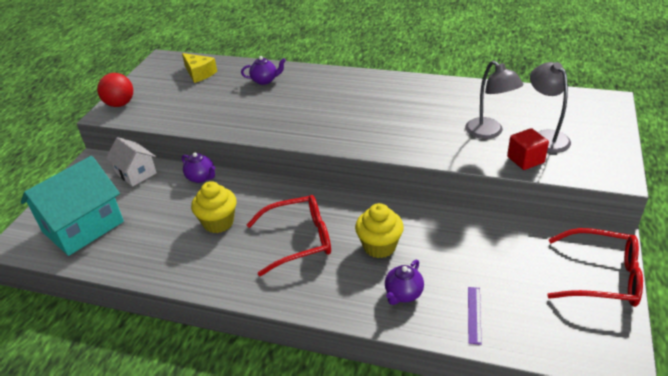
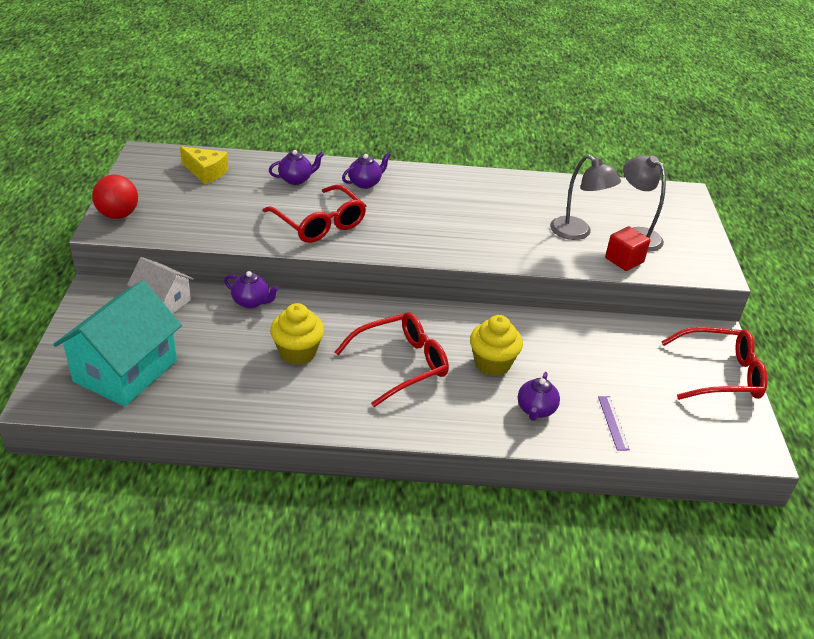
camera: 20 degrees left, 0 degrees up
(267, 116) = (319, 223): none -> red glasses
(319, 85) = (365, 183): none -> purple teapot

